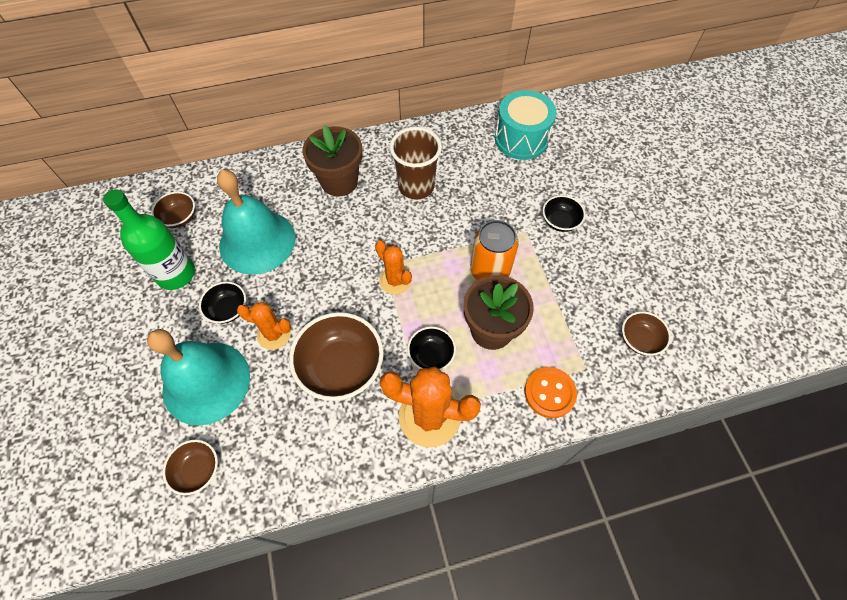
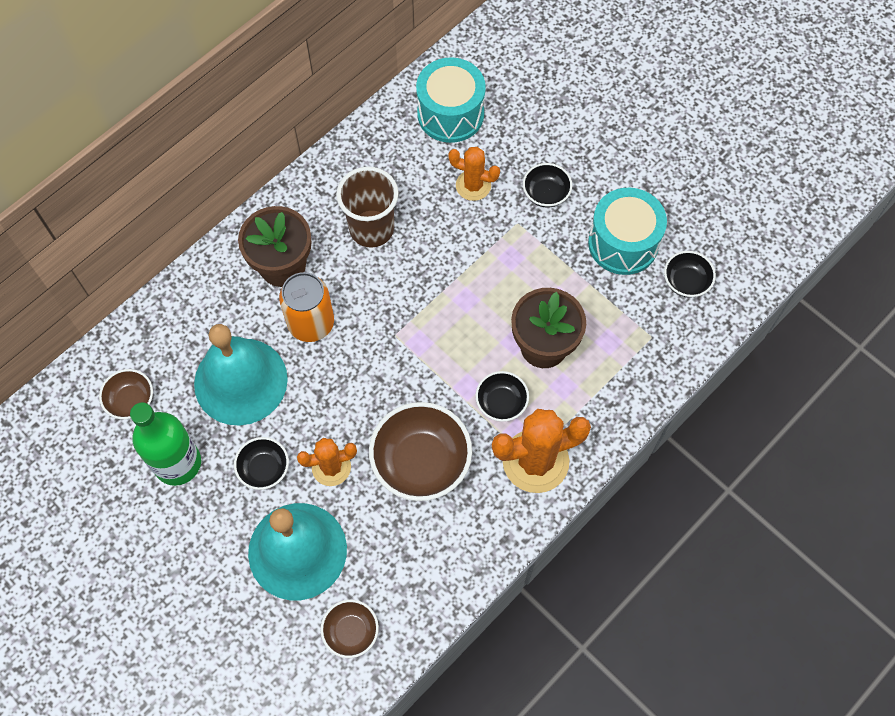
camera: 30 degrees left, 5 degrees up
(395, 280) = (417, 346): orange cactus -> orange cactus (473, 185)
(489, 271) = (506, 285): orange can -> orange can (311, 323)
(549, 393) = (632, 378): orange button -> none
(602, 285) = (623, 243): none -> turquoise drum
(639, 340) = (686, 282): brown bowl -> black bowl

